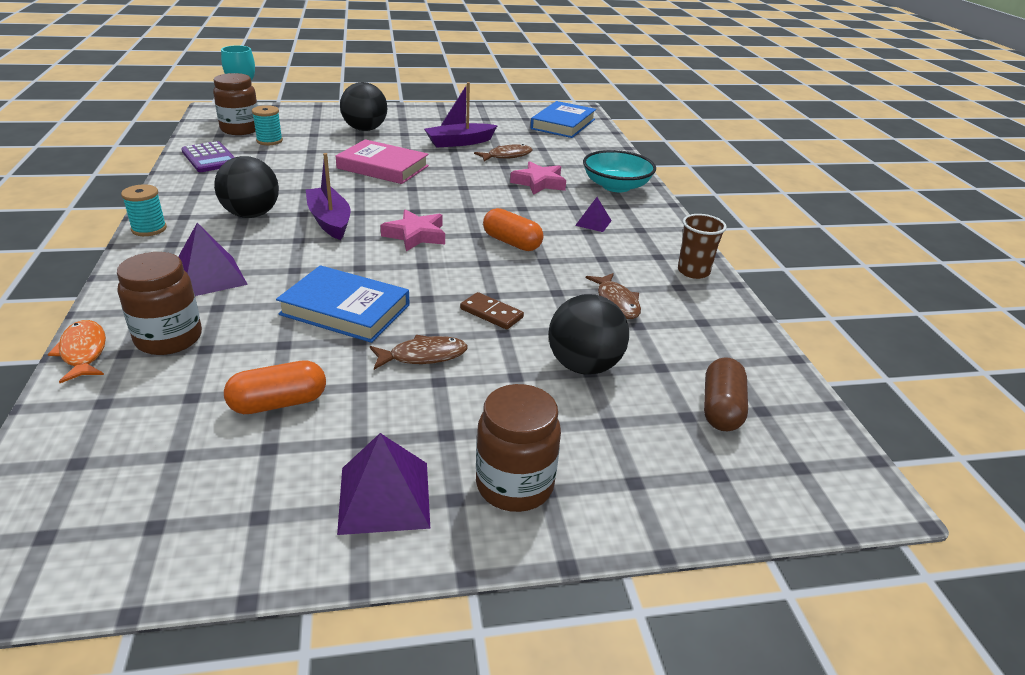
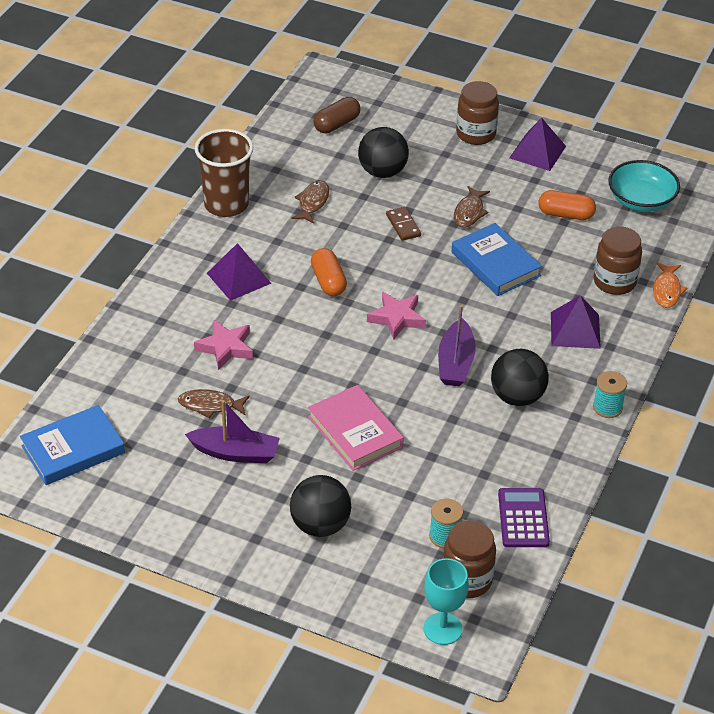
camera: 145 degrees left, 10 degrees up
(423, 356) = (469, 212): brown fish -> brown fish turned 90 degrees counterclockwise
(593, 223) = (238, 278): purple pyramid -> purple pyramid, size x1.74
(616, 186) = (159, 315): turquoise bowl -> turquoise bowl (641, 200)
(693, 271) = (226, 204): brown cup -> brown cup, size x1.70

